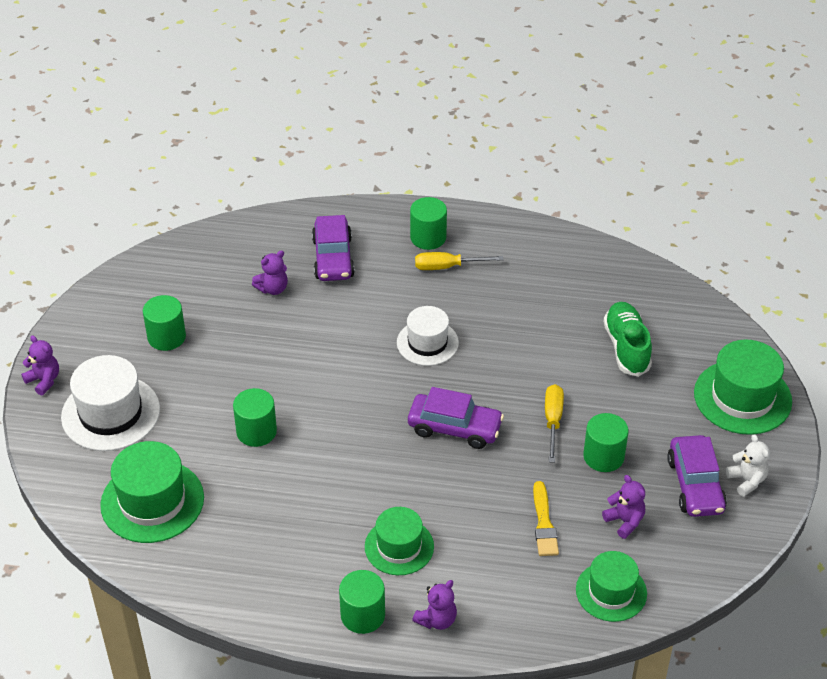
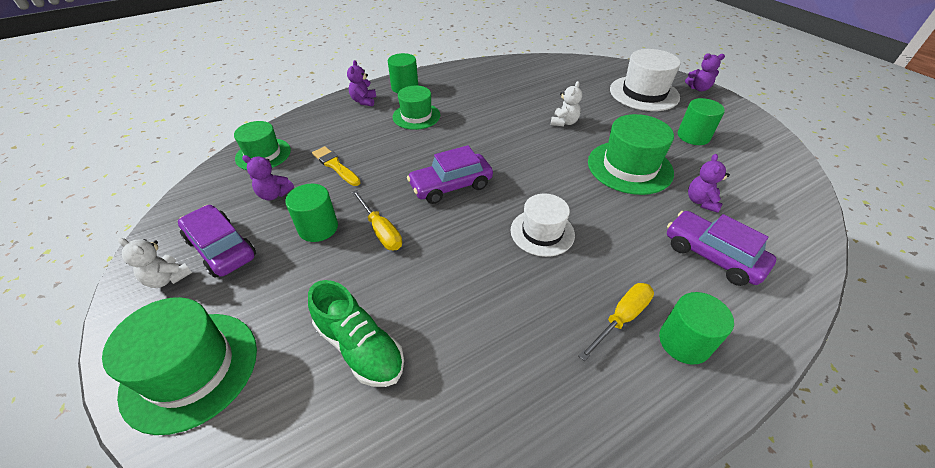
camera: 140 degrees right, 0 degrees up
(152, 501) = (562, 77): green hat -> green hat (629, 167)
(256, 431) = (564, 122): green cylinder -> white teddy bear

